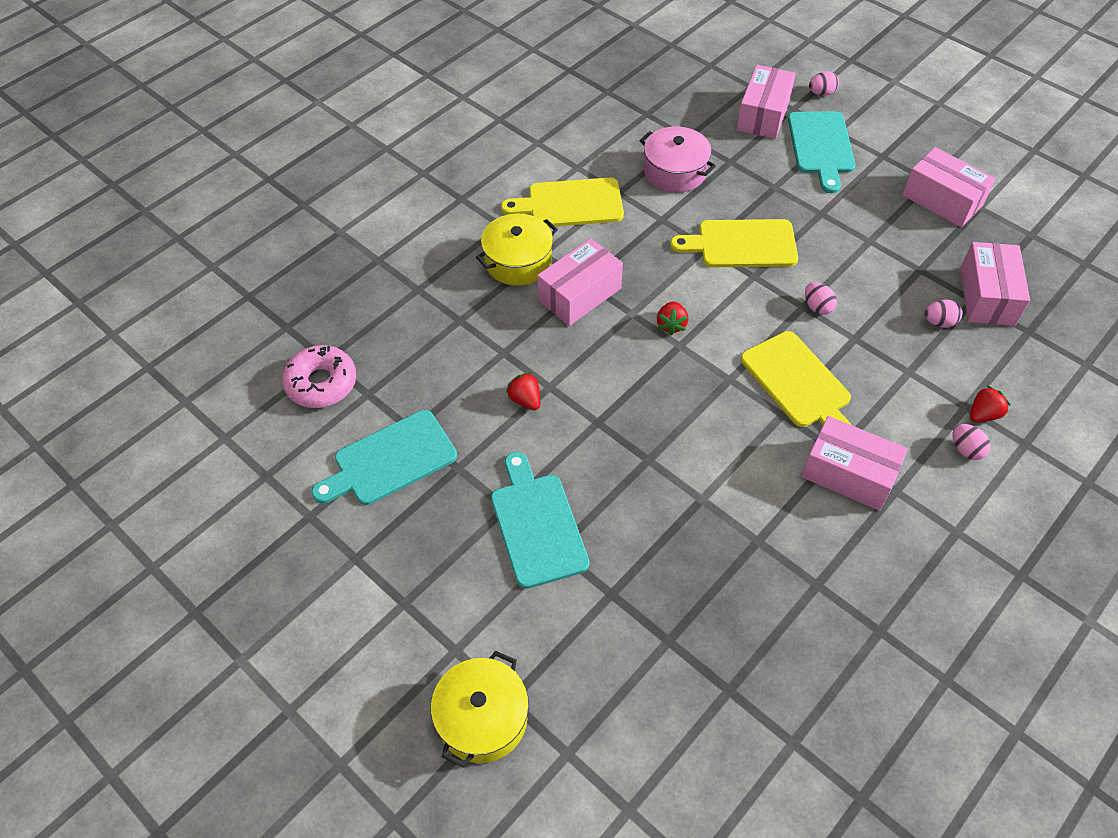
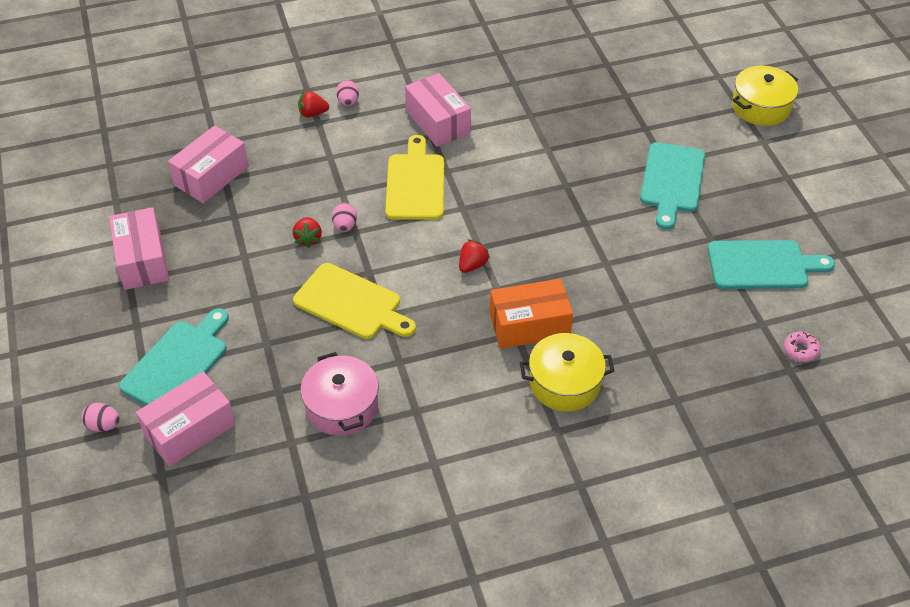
camera: 150 degrees left, 5 degrees down
(321, 383) = (800, 350): pink donut -> pink donut, size x0.51
(525, 400) = (631, 261): red strawberry -> red strawberry (308, 239)
(570, 204) = (472, 421): yellow cutting board -> none
(579, 294) = (529, 325): pink box -> orange box
(939, 322) = (269, 175): pink egg -> none

